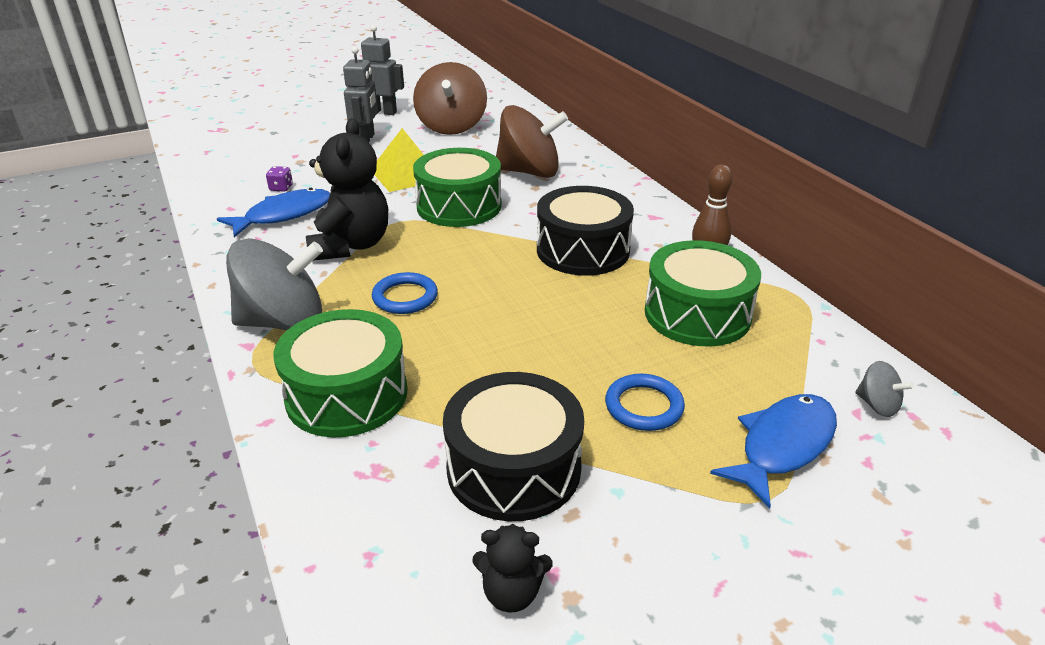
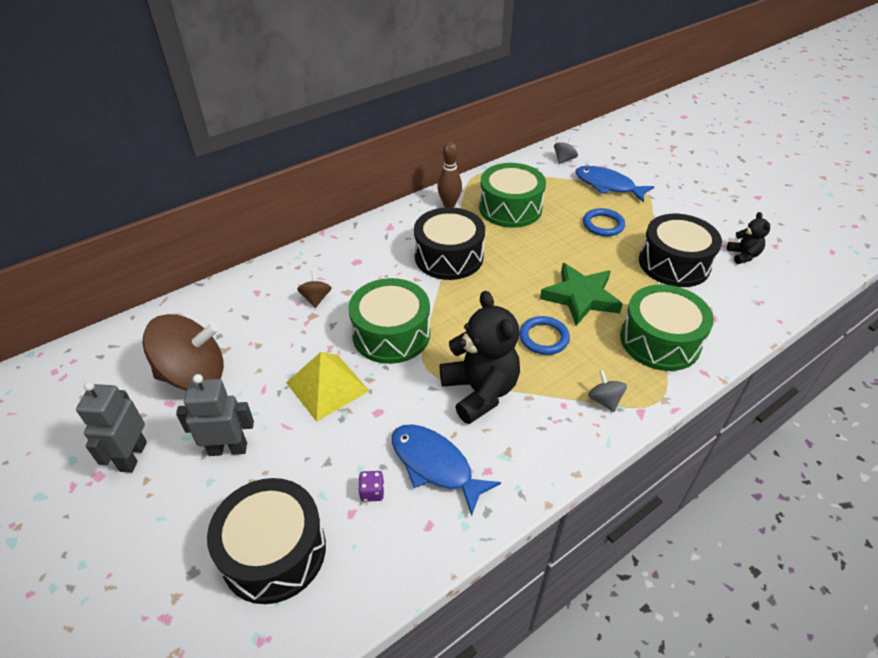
camera: 100 degrees left, 10 degrees up
(264, 154) = (274, 551): none -> black drum
(283, 322) = (604, 400): grey spinning top -> grey spinning top, size x0.44
(351, 245) = (480, 391): black teddy bear -> black teddy bear turned 75 degrees clockwise
(466, 341) = (580, 297): none -> green star
(529, 172) = (316, 298): brown spinning top -> brown spinning top, size x0.44

